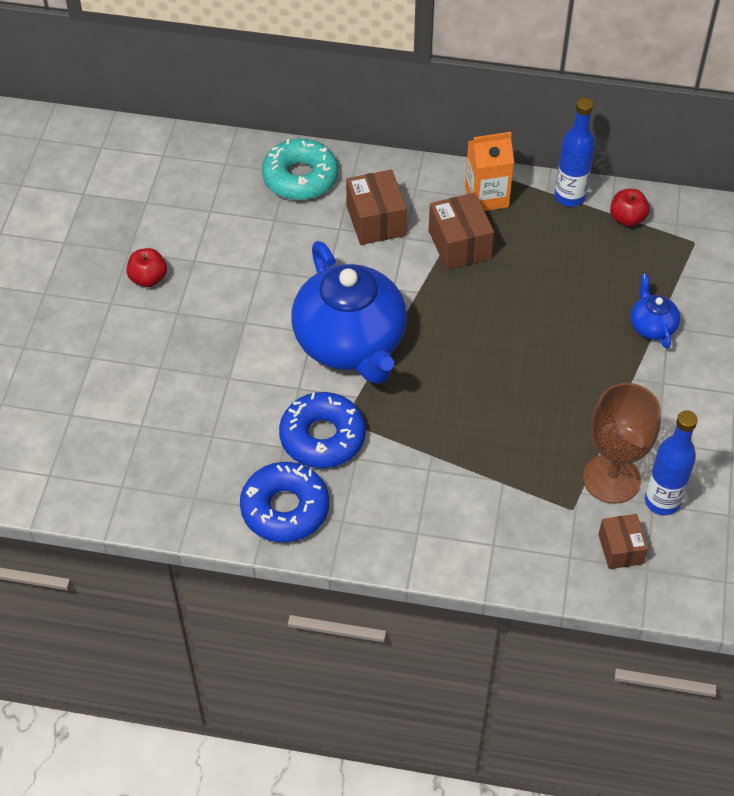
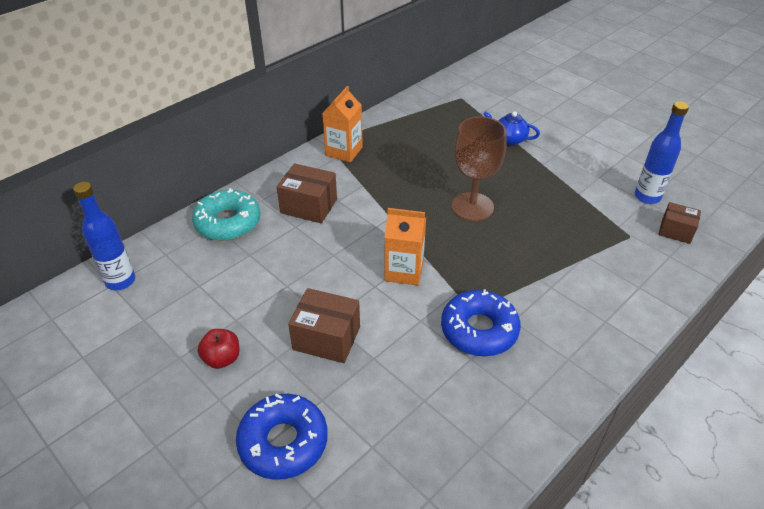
camera: 55 degrees left, 10 degrees down
(285, 509) = (534, 389): blue donut -> blue donut (283, 442)
(350, 343) = (404, 271): blue teapot -> orange carton
(459, 245) = (370, 180): brown box -> brown box (326, 338)
(570, 197) = (380, 122): blue bottle -> blue bottle (120, 281)
(611, 479) = (616, 208): brown goblet -> brown goblet (472, 207)
(627, 219) = (420, 111): red apple -> none

